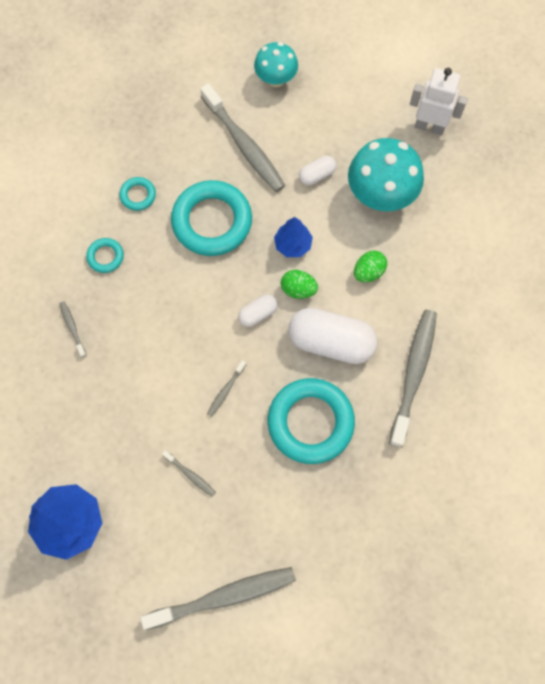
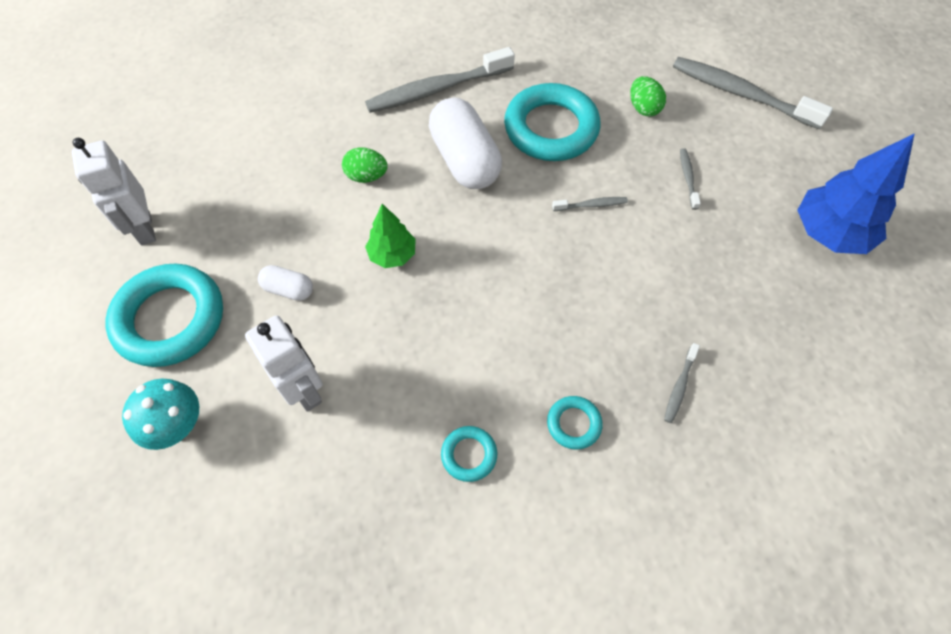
camera: 130 degrees left, 10 degrees down
(212, 221) = (432, 348): turquoise ring -> turquoise ring (170, 319)
(244, 145) = (304, 390): grey toothbrush -> white robot
(258, 314) = (494, 233): white capsule -> none
(293, 245) = (392, 255): blue tree -> green tree
(298, 289) = (437, 218): green egg -> green egg (643, 108)
(380, 195) = (269, 218): turquoise mushroom -> none

